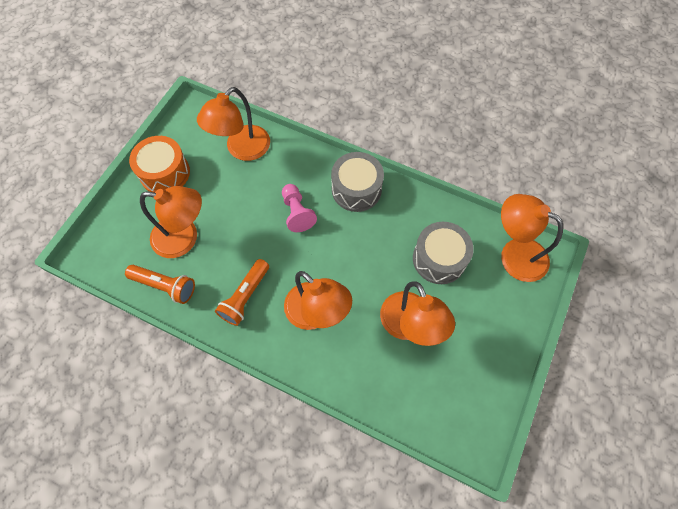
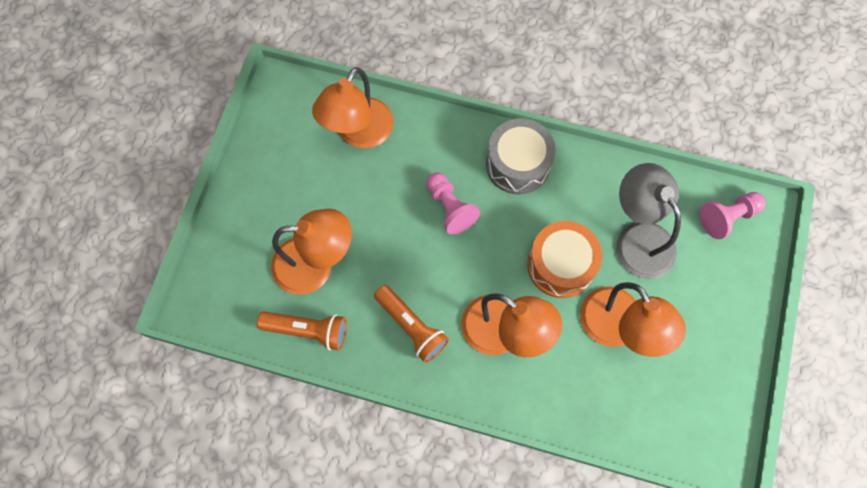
camera: 10 degrees left, 5 degrees up
(165, 173) = (266, 182): orange drum -> orange drum (560, 265)
(245, 296) = (411, 327): orange flashlight -> orange flashlight turned 60 degrees counterclockwise
(439, 259) = (638, 238): grey drum -> grey lamp
(514, 254) = (727, 217): orange lamp -> pink pawn

